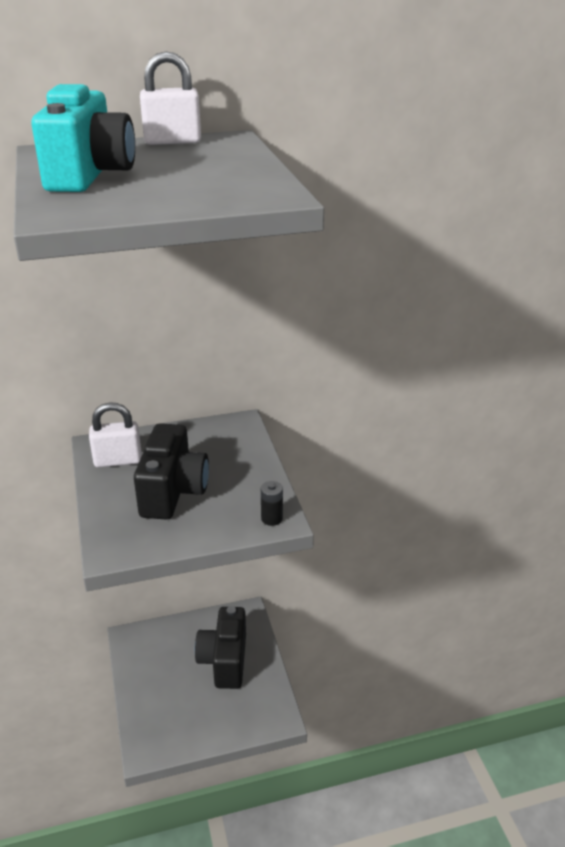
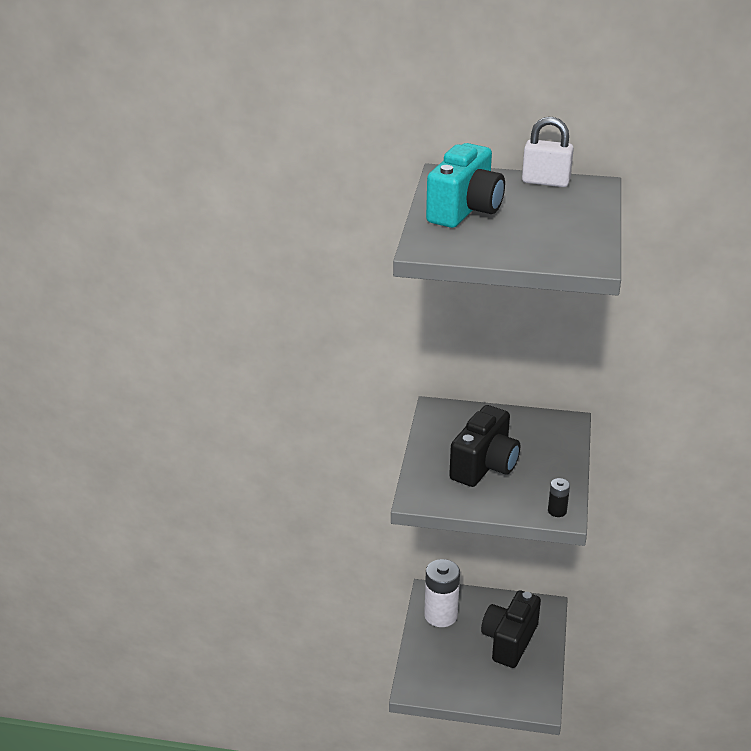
camera: 25 degrees right, 0 degrees up
(118, 460) = (449, 427): white padlock -> none
(147, 657) = (440, 615): none -> white battery

